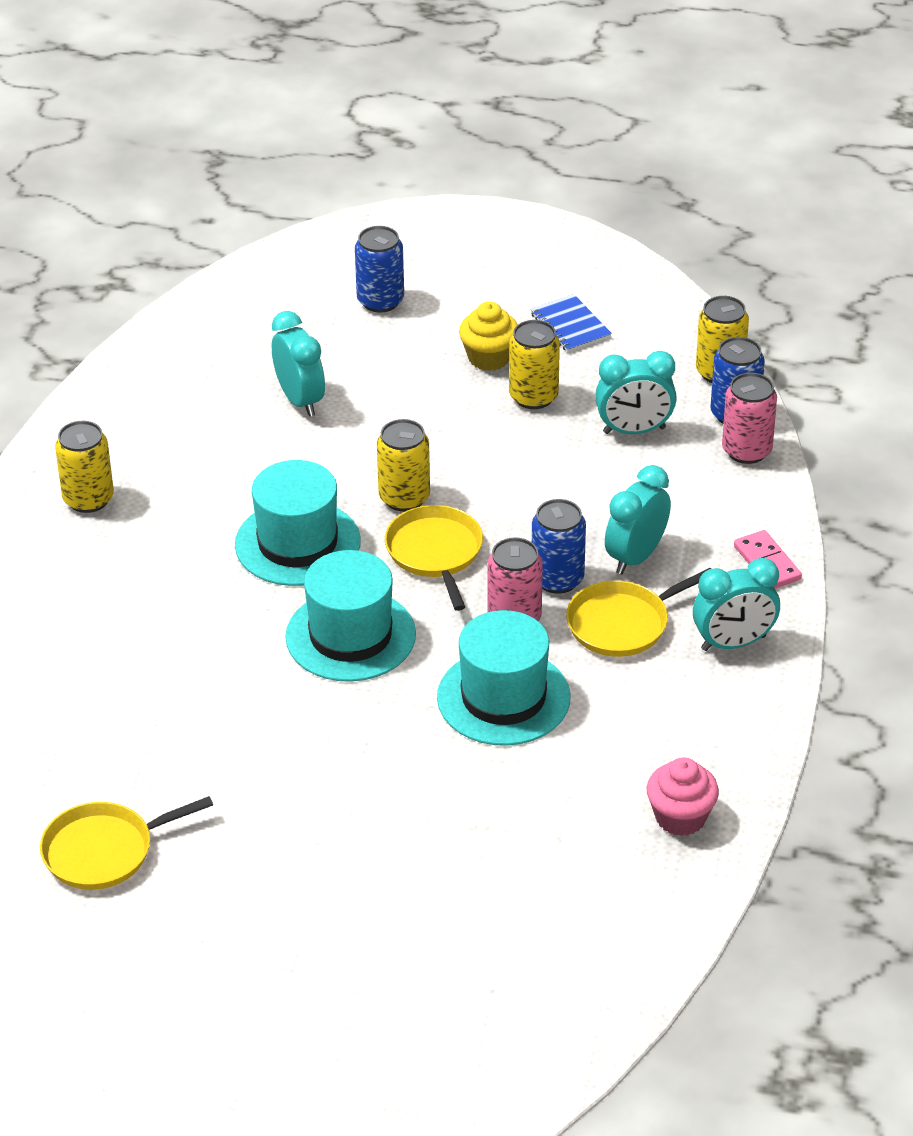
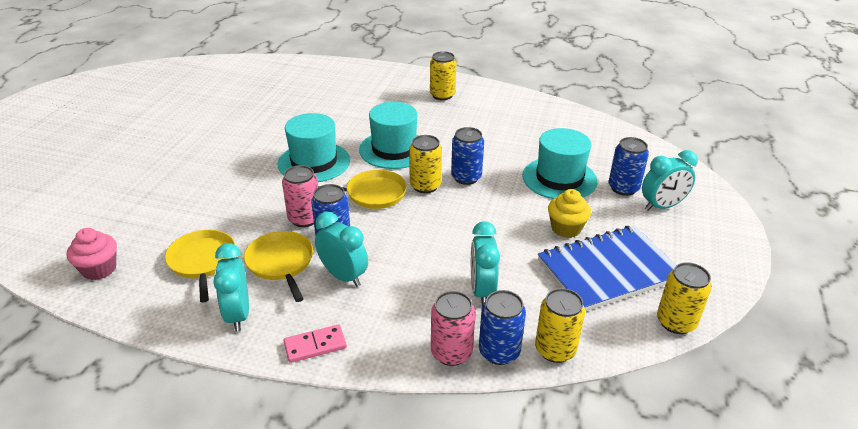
camera: 95 degrees right, 5 degrees down
(104, 851) = (206, 96): yellow pan -> yellow pan (202, 261)
(300, 400) = (519, 155): turquoise clock -> turquoise clock (662, 206)
(374, 455) = (466, 177): none -> blue can
(503, 697) = (240, 209): turquoise hat -> turquoise hat (559, 178)
(533, 397) = (522, 245): yellow can -> yellow can (676, 322)
(570, 326) = (608, 270): blue notebook -> blue notebook, size x2.10

